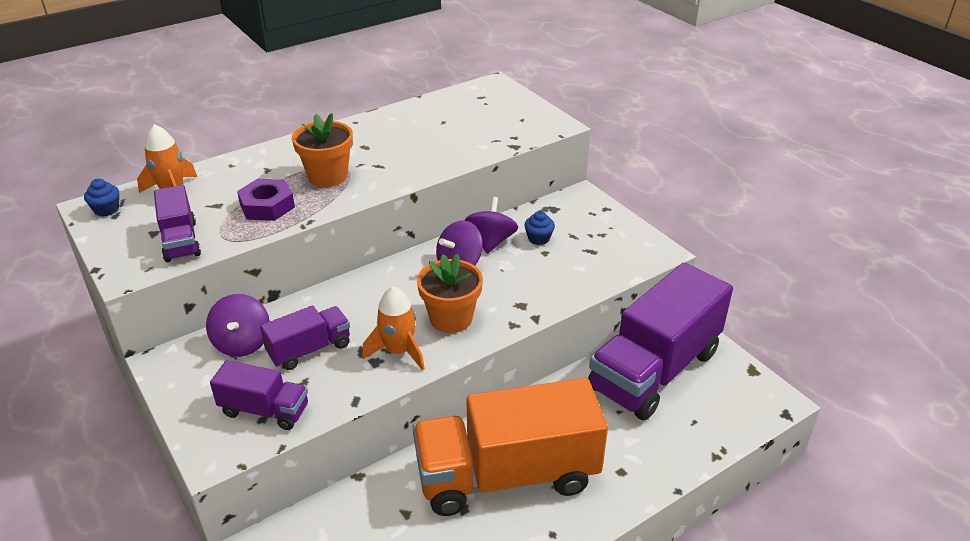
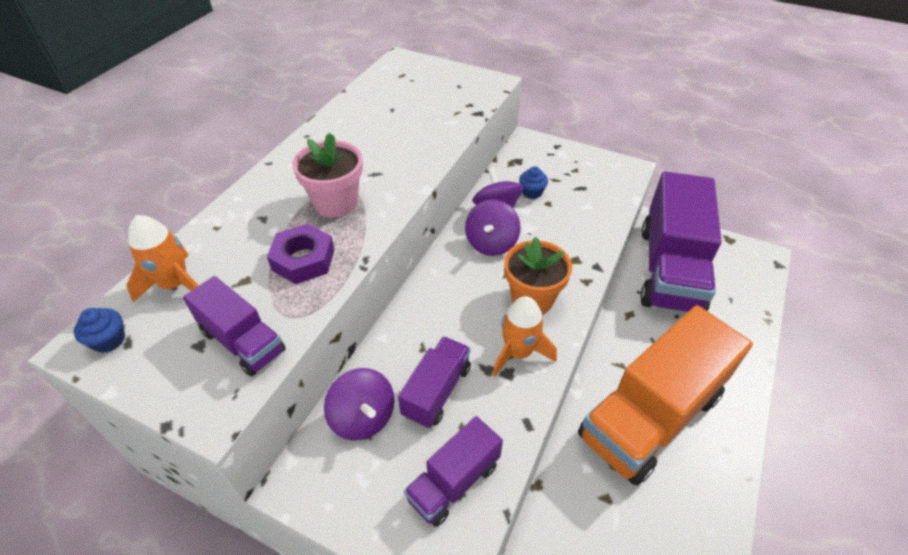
camera: 30 degrees left, 10 degrees up
(264, 410) = (454, 481): purple truck -> purple truck turned 150 degrees clockwise
(328, 176) = (336, 203): orange flower pot -> pink flower pot

